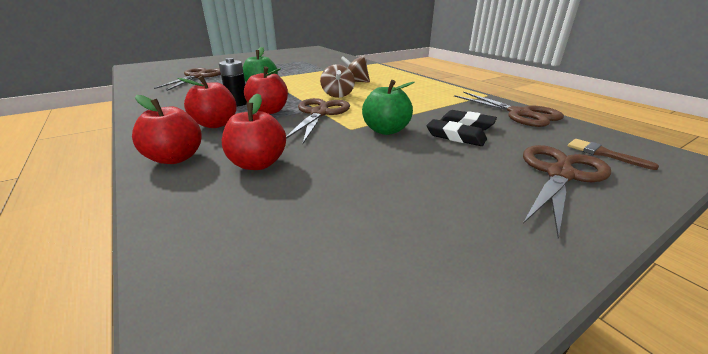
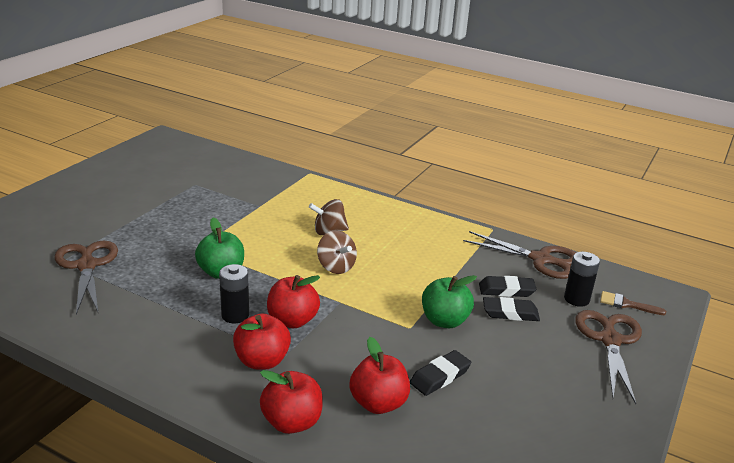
camera: 30 degrees left, 0 degrees up
(319, 113) = (353, 310): brown scissors -> none
(336, 160) = (440, 376): none -> black eraser
(539, 140) = (576, 299): none -> black battery

